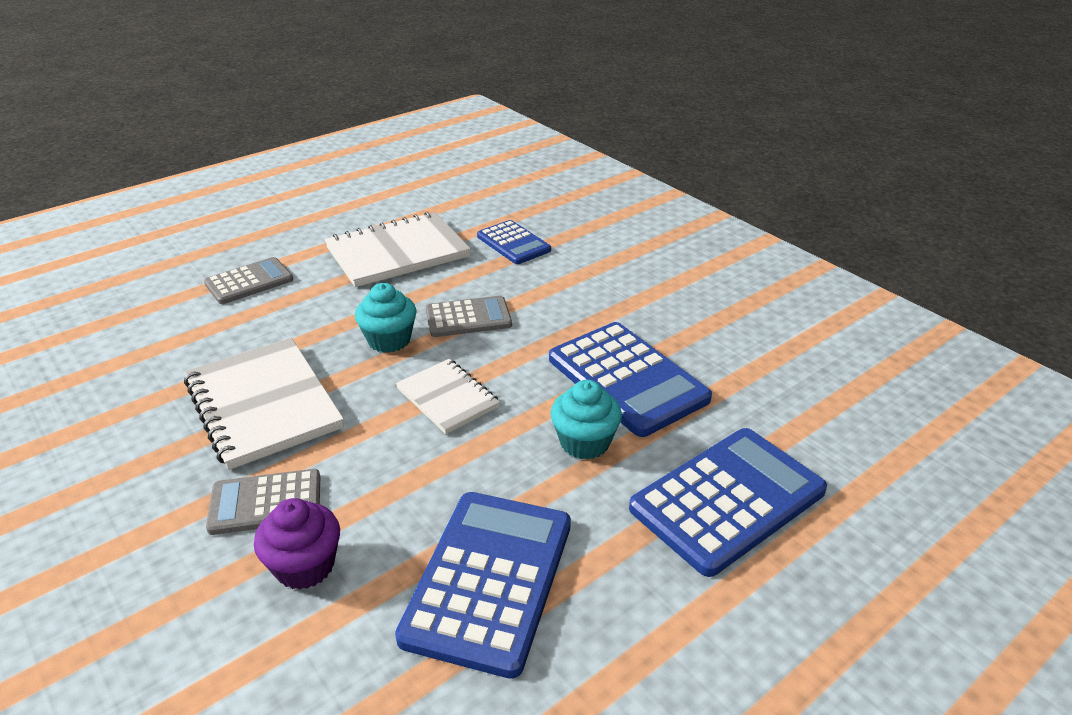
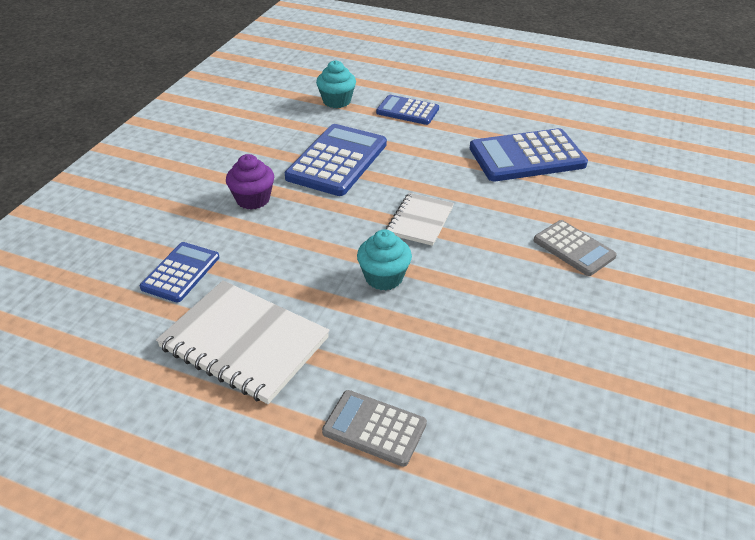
camera: 120 degrees left, 5 degrees up
(263, 405) = (510, 301): white notebook -> none
(305, 566) = (588, 212): purple cupcake -> purple cupcake (253, 199)
(468, 318) = (322, 250): grey calculator -> none
(584, 442) = (408, 159): turquoise cupcake -> turquoise cupcake (337, 101)
(727, 500) = (407, 111): blue calculator -> blue calculator, size x0.59

